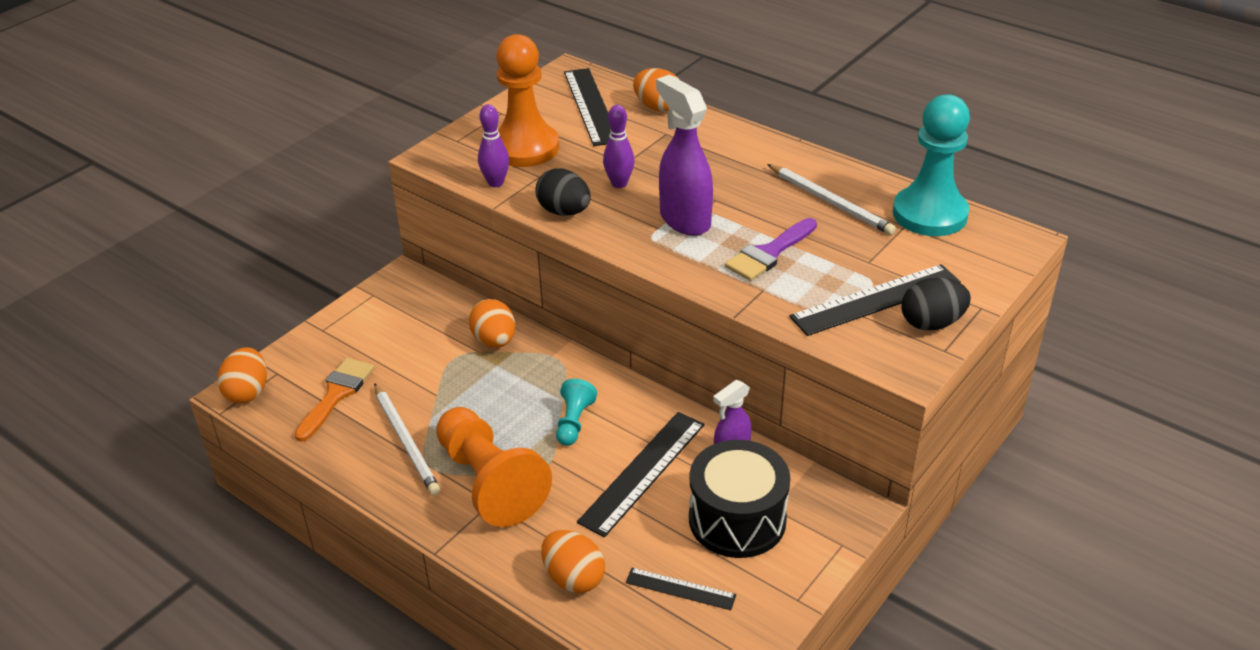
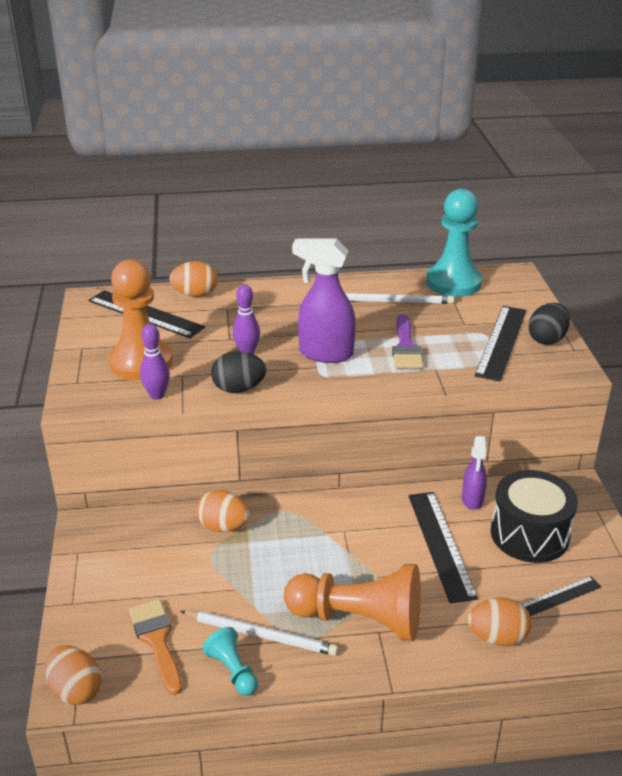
camera: 45 degrees left, 5 degrees down
(574, 422) = (355, 543): turquoise pawn -> turquoise pawn (233, 670)

